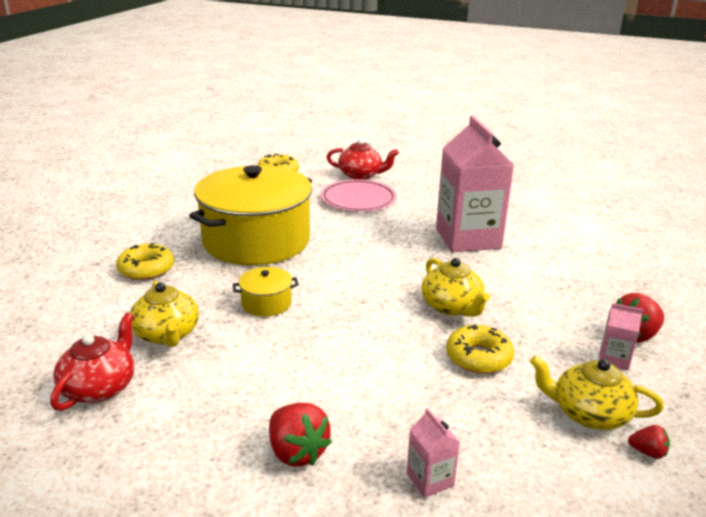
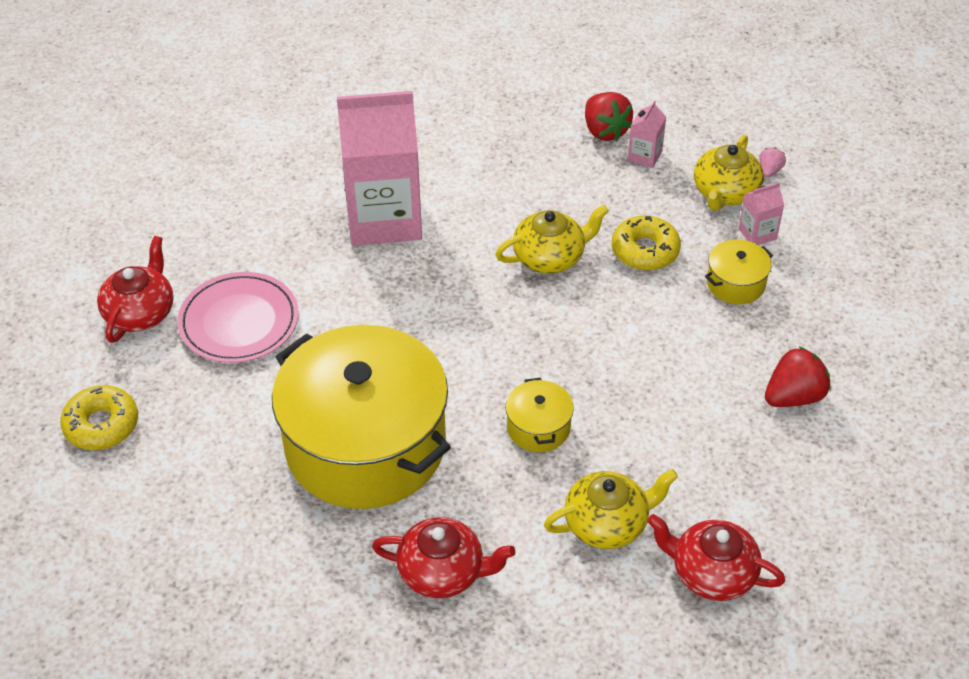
camera: 85 degrees left, 20 degrees up
(146, 269) = (443, 572): yellow donut -> red teapot
(430, 479) = (816, 308): pink carton -> pink carton (757, 234)
(451, 416) = (735, 283): none -> yellow pot
(647, 452) = (769, 171): red strawberry -> pink strawberry

